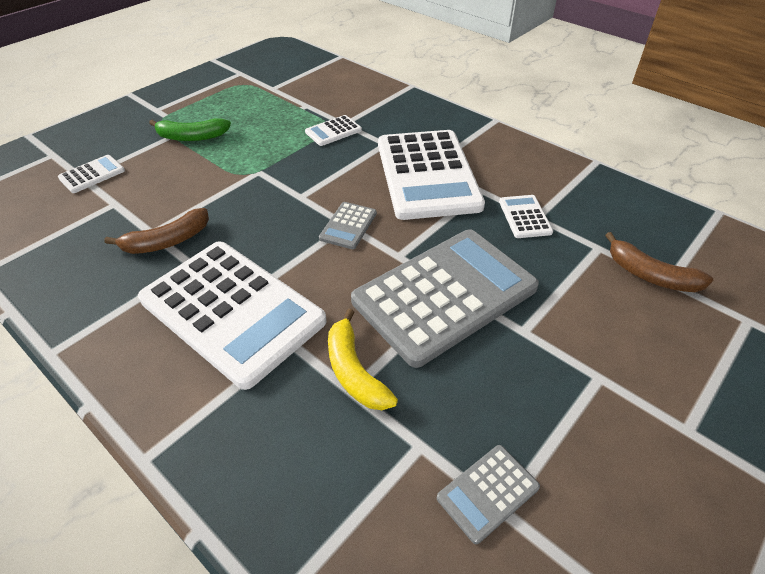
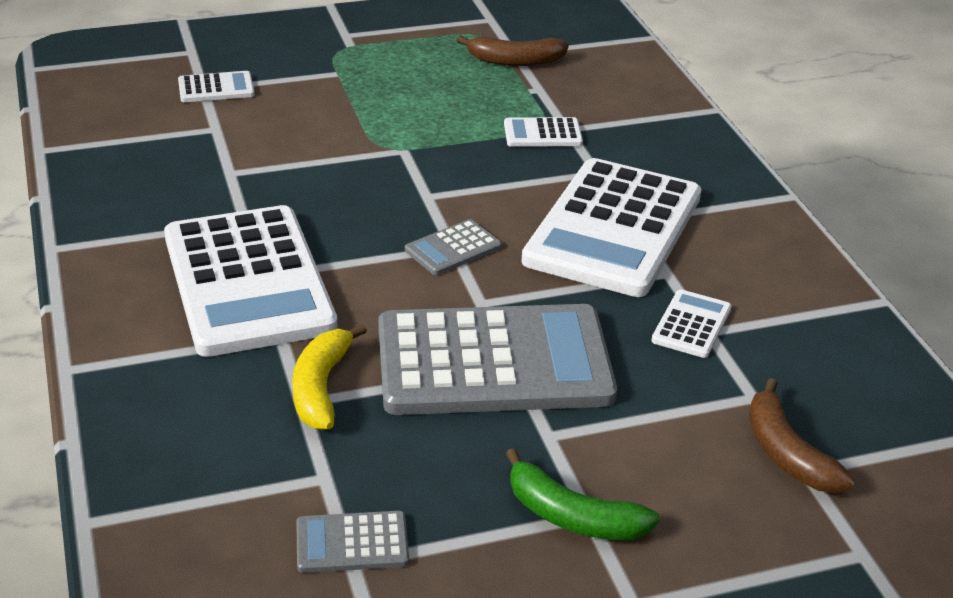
camera: 30 degrees right, 10 degrees down
(167, 241) = (238, 188): brown banana -> brown banana (515, 61)
(192, 137) = (359, 82): green banana -> green banana (572, 516)

